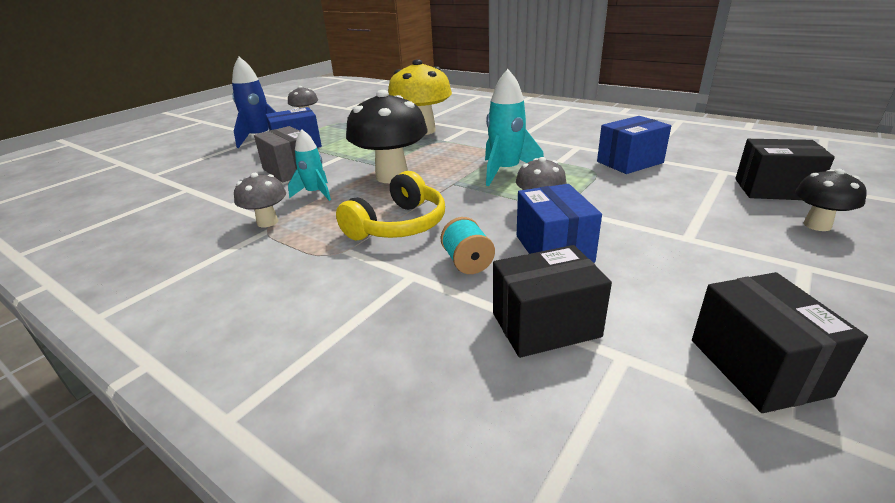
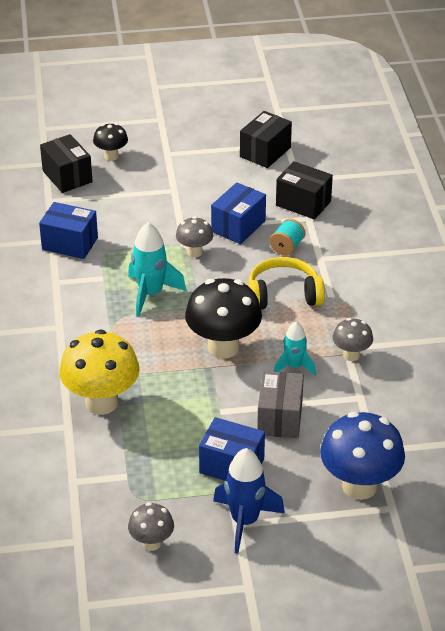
camera: 135 degrees left, 10 degrees up
(188, 172) = (359, 486): none -> blue mushroom

